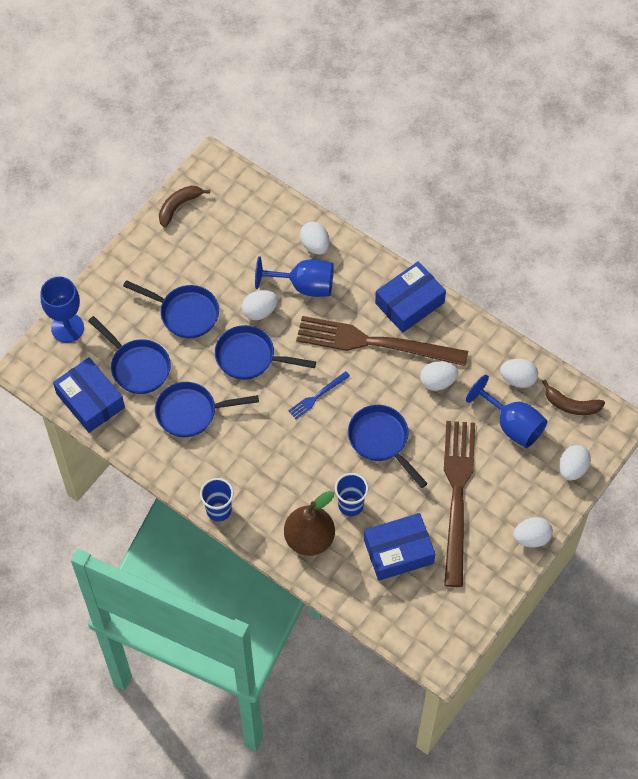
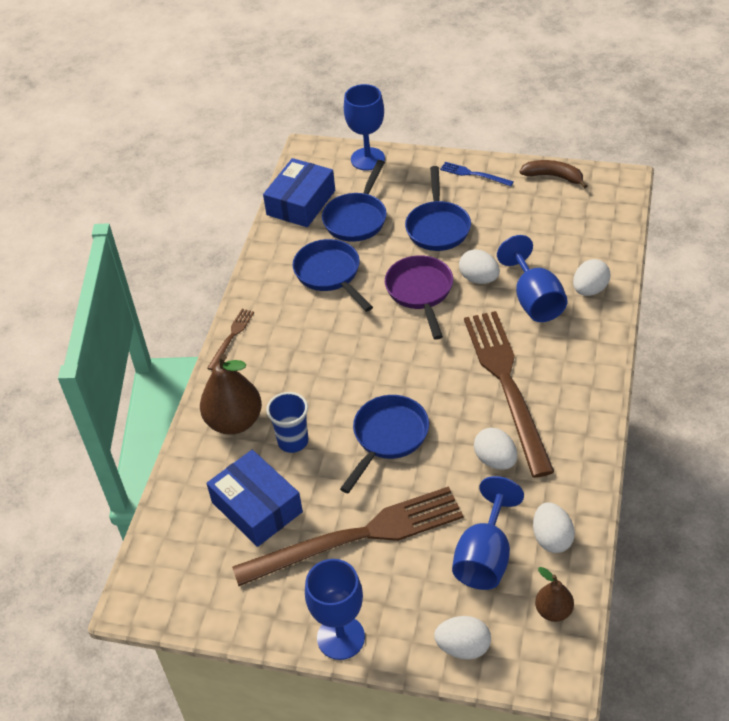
camera: 70 degrees right, 15 degrees down
(219, 510) = (231, 337): blue cup -> brown fork
(250, 357) = (420, 292): blue pan -> purple pan
(317, 396) = (408, 362): blue fork -> blue fork (473, 174)
(409, 303) = (579, 395): blue box -> none
(531, 538) = (341, 637): white egg -> blue goblet
(571, 405) = (553, 611): brown banana -> brown pear

